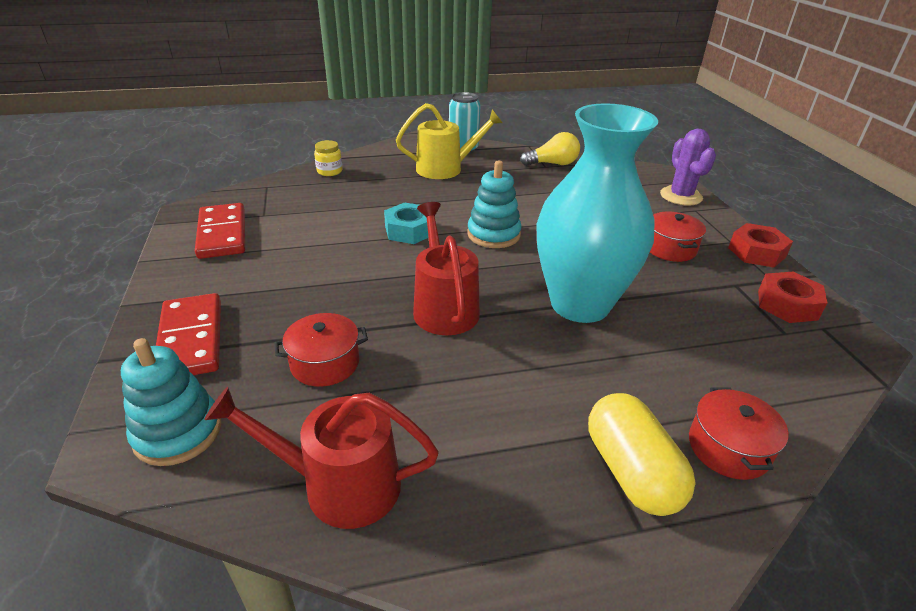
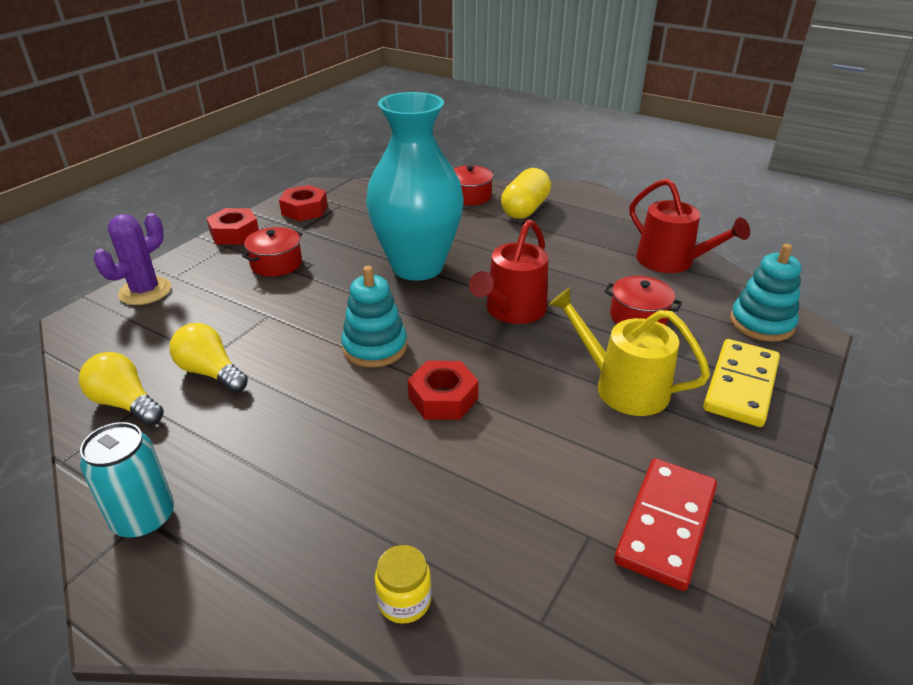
camera: 135 degrees left, 0 degrees up
(191, 339) = (740, 385): red domino -> yellow domino
(409, 230) = (443, 398): turquoise nut -> red nut
(445, 169) = (248, 484): yellow watering can -> yellow watering can (623, 387)
(548, 186) = (211, 372): none -> yellow light bulb

